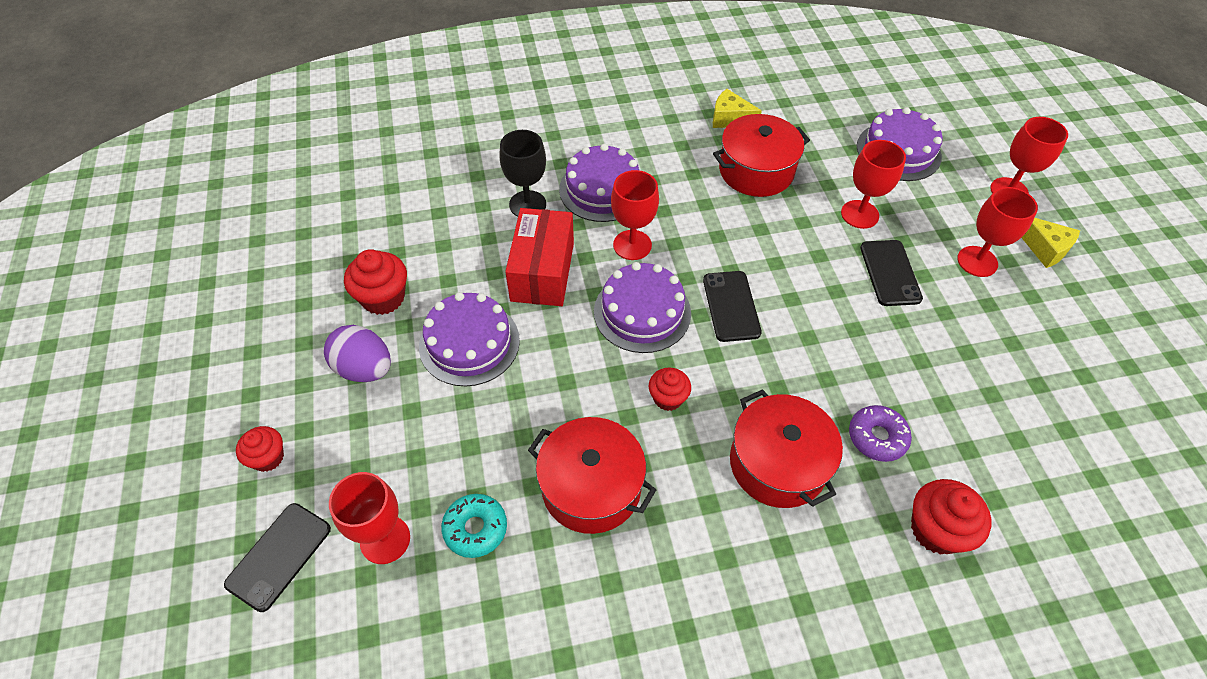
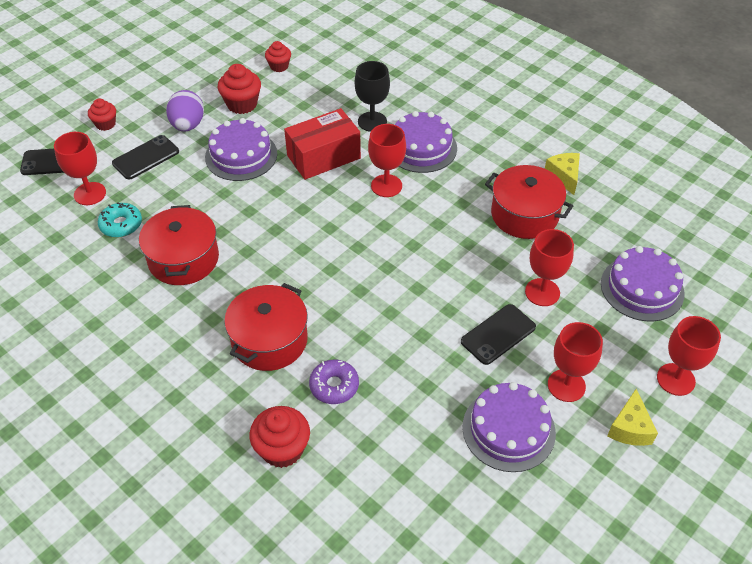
camera: 55 degrees right, 5 degrees down
(642, 312) = (334, 218): purple cake -> purple cake (508, 429)
(668, 398) = (276, 263): red cupcake -> red cupcake (279, 66)
(731, 306) = (380, 259): black phone -> black phone (146, 157)

